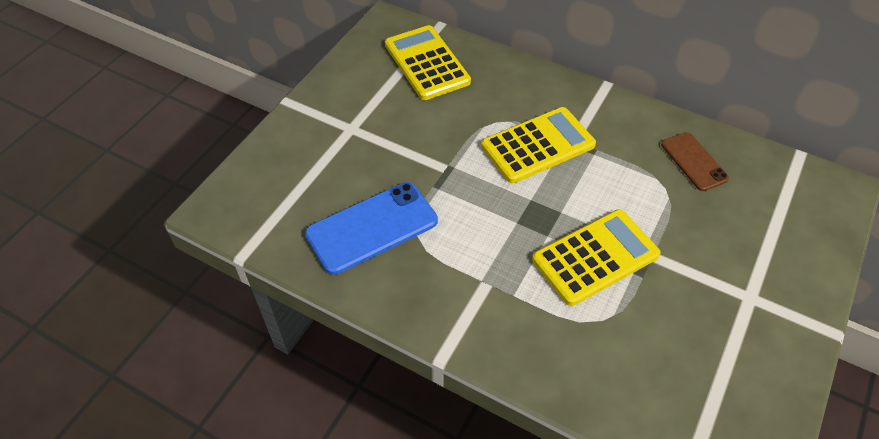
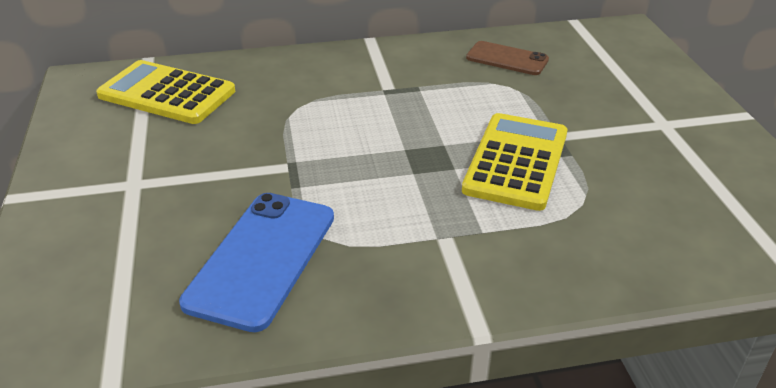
camera: 40 degrees left, 15 degrees down
(537, 145) = (361, 107): yellow calculator -> none

